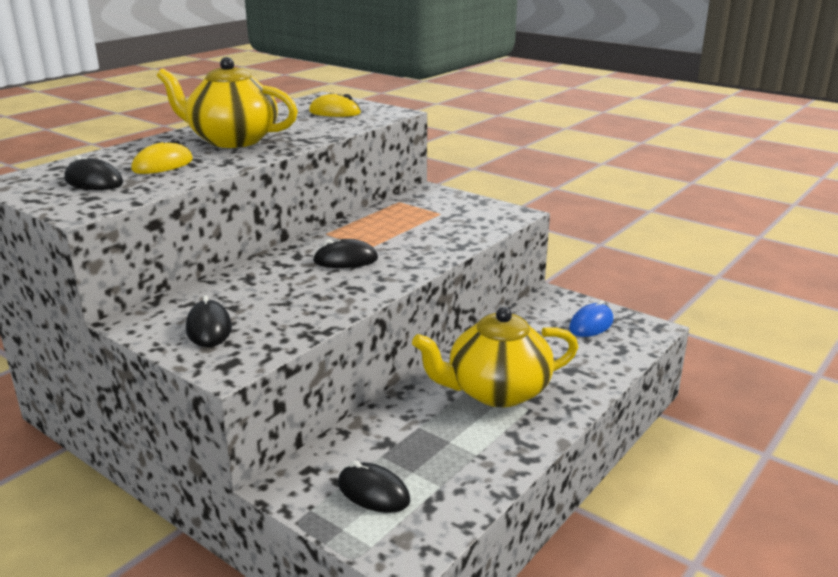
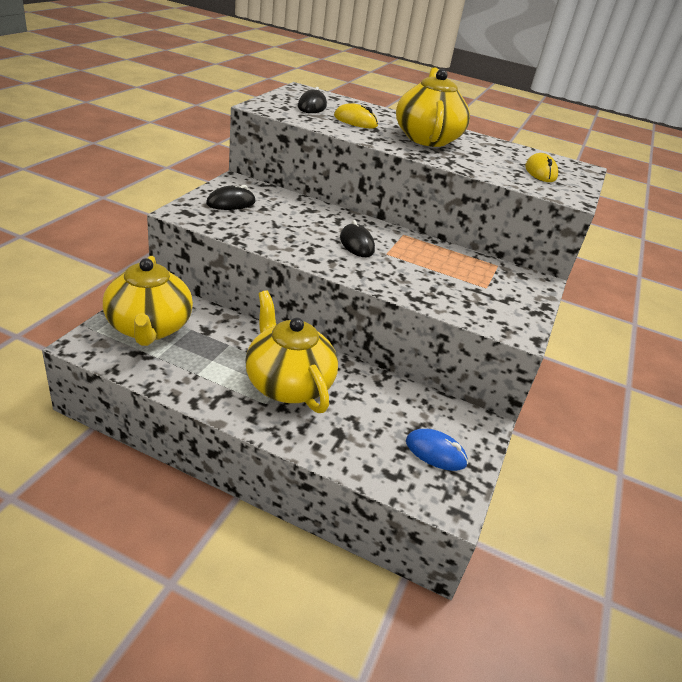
camera: 70 degrees right, 10 degrees up
(373, 492) = (149, 328): black mouse -> yellow teapot

